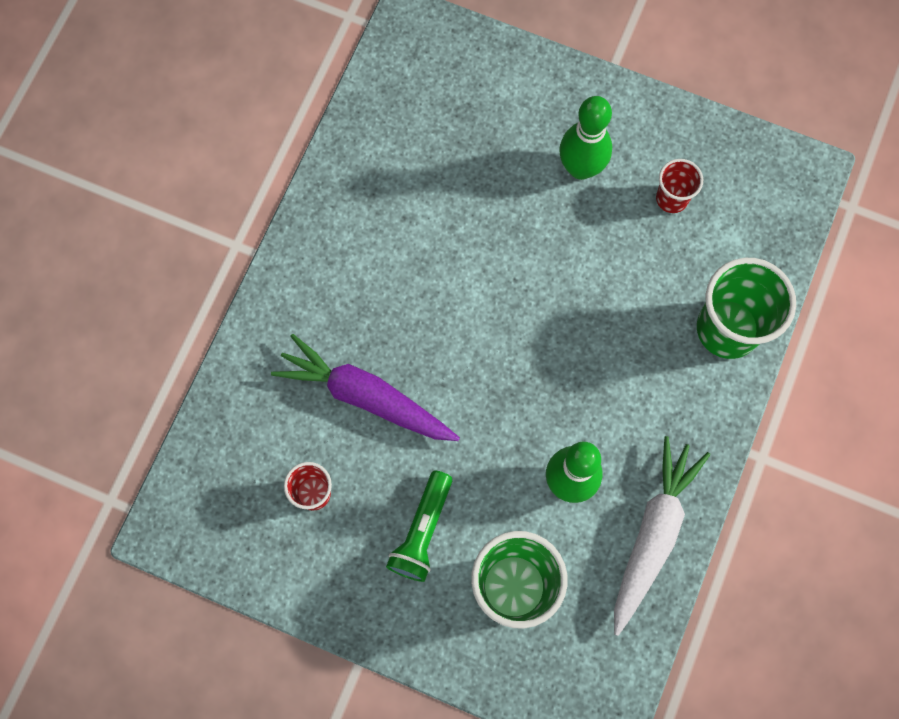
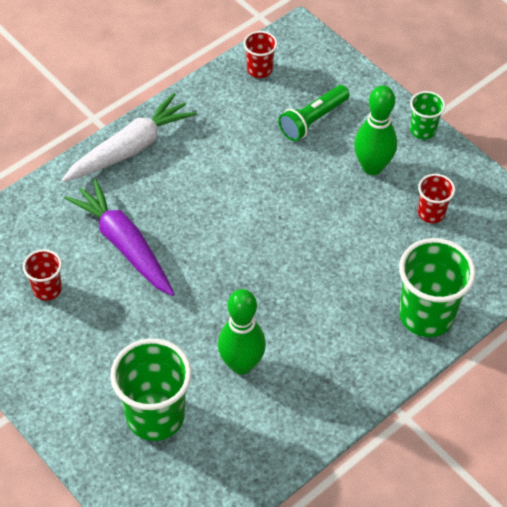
camera: 25 degrees right, 20 degrees down
(391, 94) = (259, 70): none -> red cup
(422, 531) = (110, 348): green flashlight -> green flashlight (312, 120)
(611, 93) = (422, 130): none -> green cup
(653, 534) = (285, 429): white carrot -> white carrot (130, 148)

